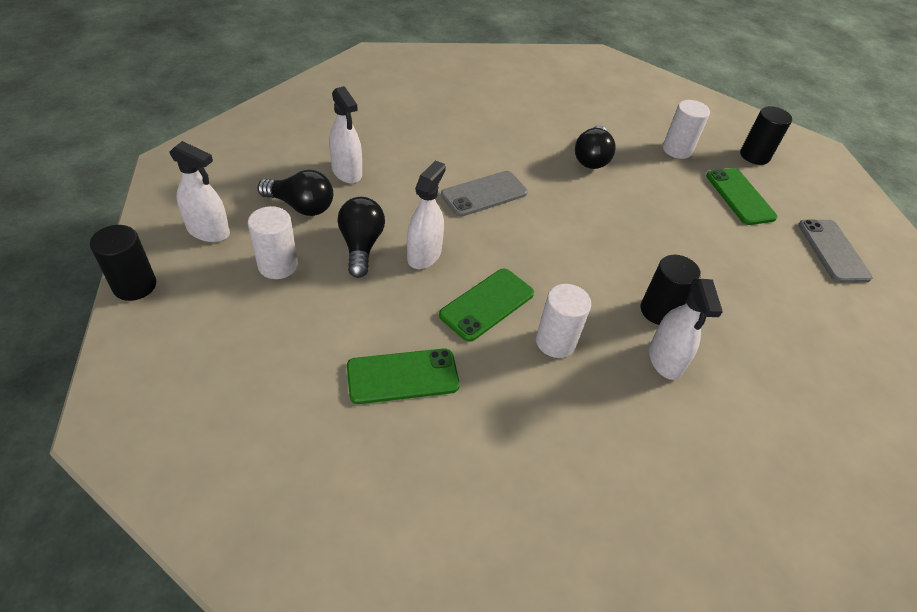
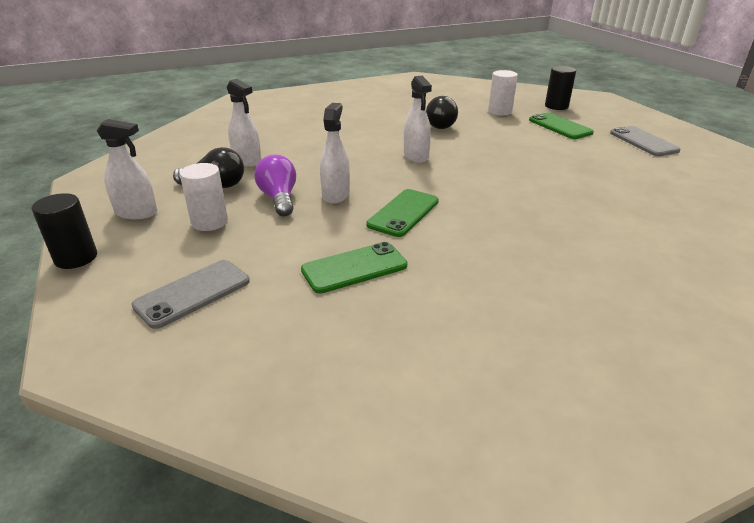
camera: 10 degrees left, 15 degrees down
(361, 246) = (279, 198): black light bulb -> purple light bulb
(484, 194) = (367, 155): grey phone -> grey phone (193, 293)
(555, 341) = (471, 224): white cylinder -> none
(659, 311) = (541, 192): black cylinder -> none
(665, 360) = (563, 218): white spray bottle -> white spray bottle (416, 156)

